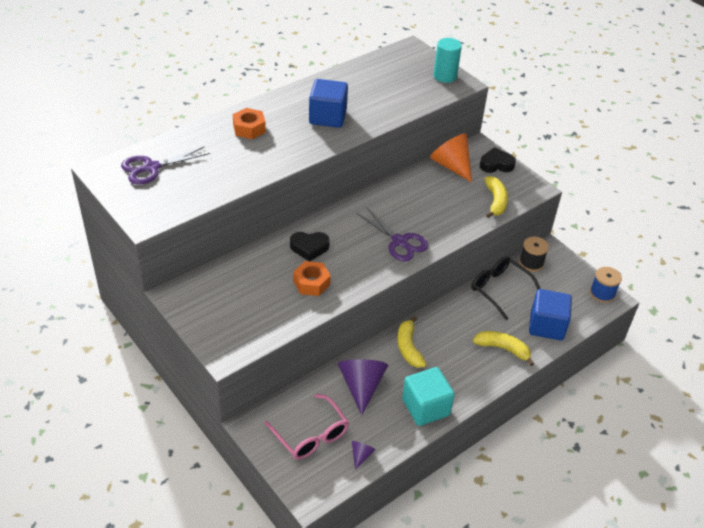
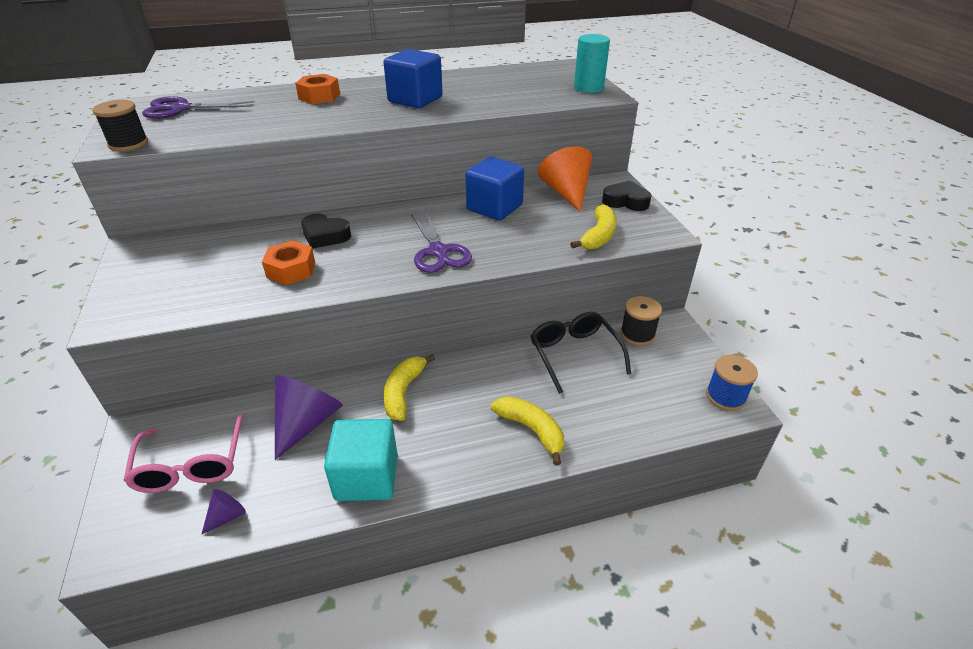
camera: 25 degrees right, 5 degrees down
(157, 216) = (128, 144): none -> black spool
(546, 326) = (615, 417): blue cube -> blue cube (494, 207)

